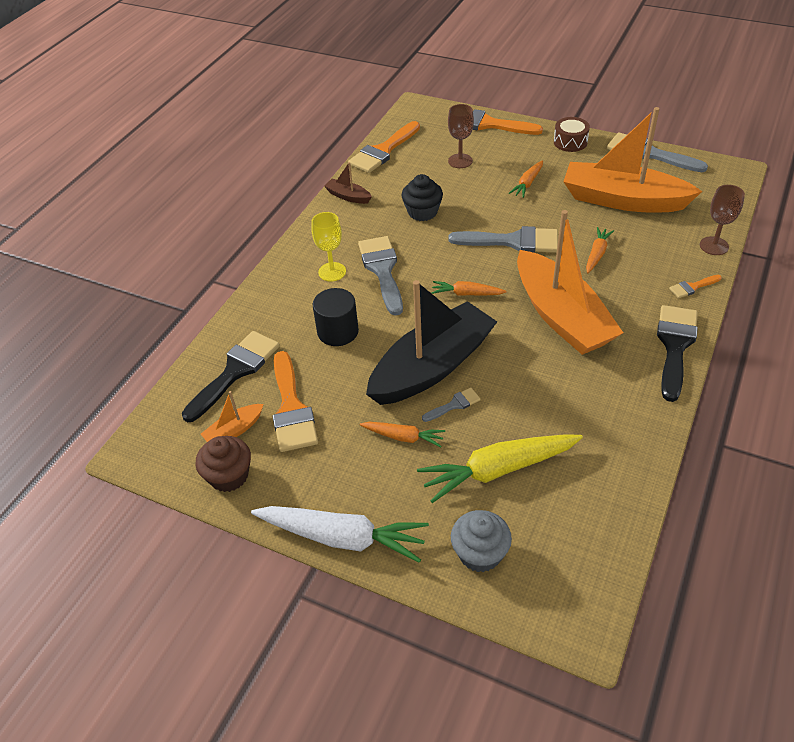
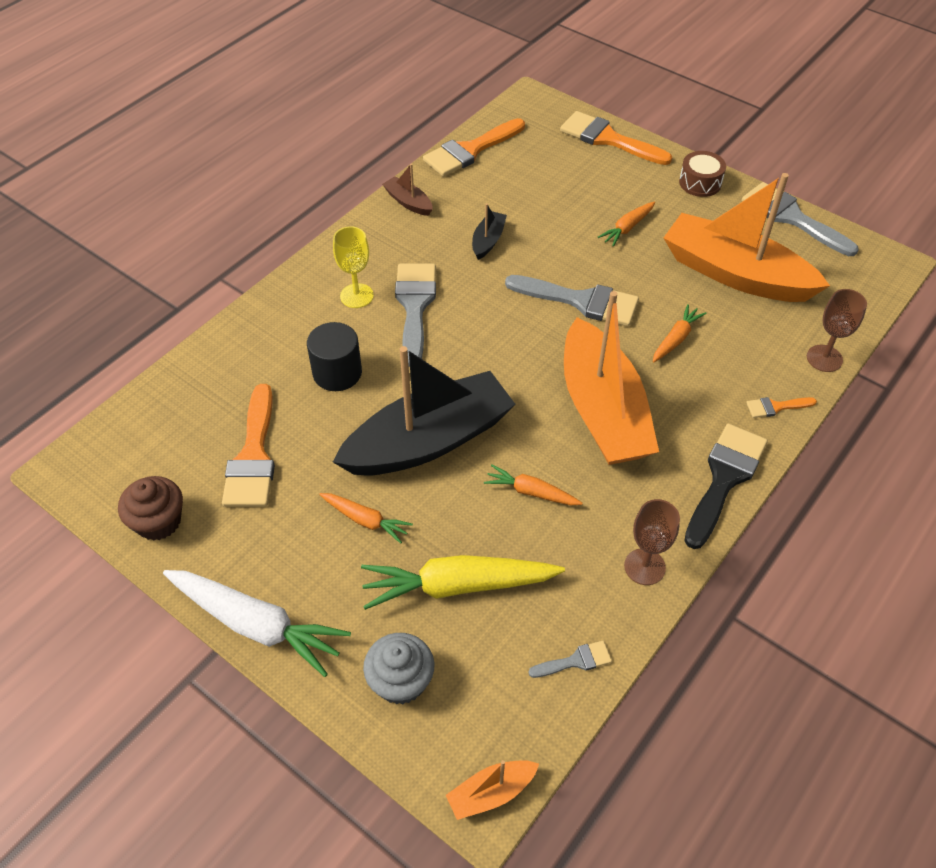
camera: 10 degrees right, 5 degrees up
(234, 430) = (182, 468): orange boat -> orange boat (491, 793)
(235, 371) = (207, 397): black brush -> none
(422, 212) = (488, 240): black cupcake -> black boat
(454, 405) = (437, 494): grey brush -> grey brush (575, 661)
(460, 161) = (557, 182): brown goblet -> brown goblet (644, 567)
(466, 294) = (502, 357): orange carrot -> orange carrot (531, 492)

